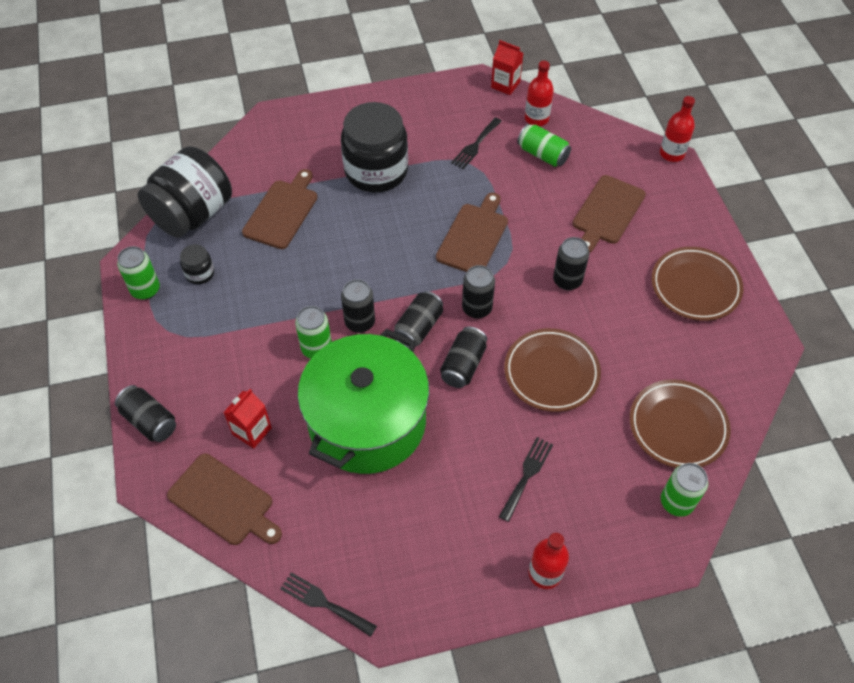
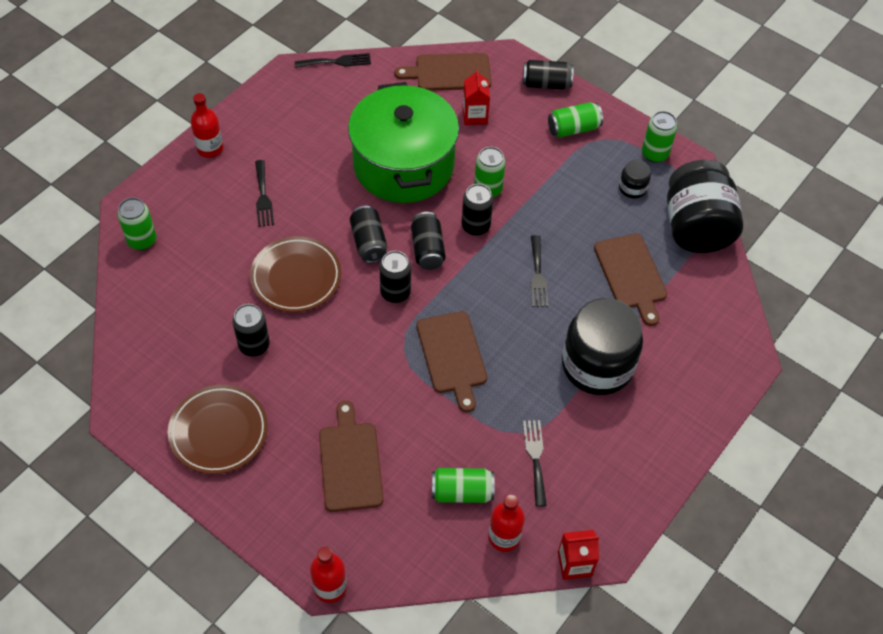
camera: 140 degrees right, 0 degrees up
(181, 357) = (573, 129): none -> green can
(351, 253) = (538, 275): none -> black fork
(567, 280) = (338, 365): black can -> black can (254, 345)
(677, 426) = (169, 295): brown plate -> none

